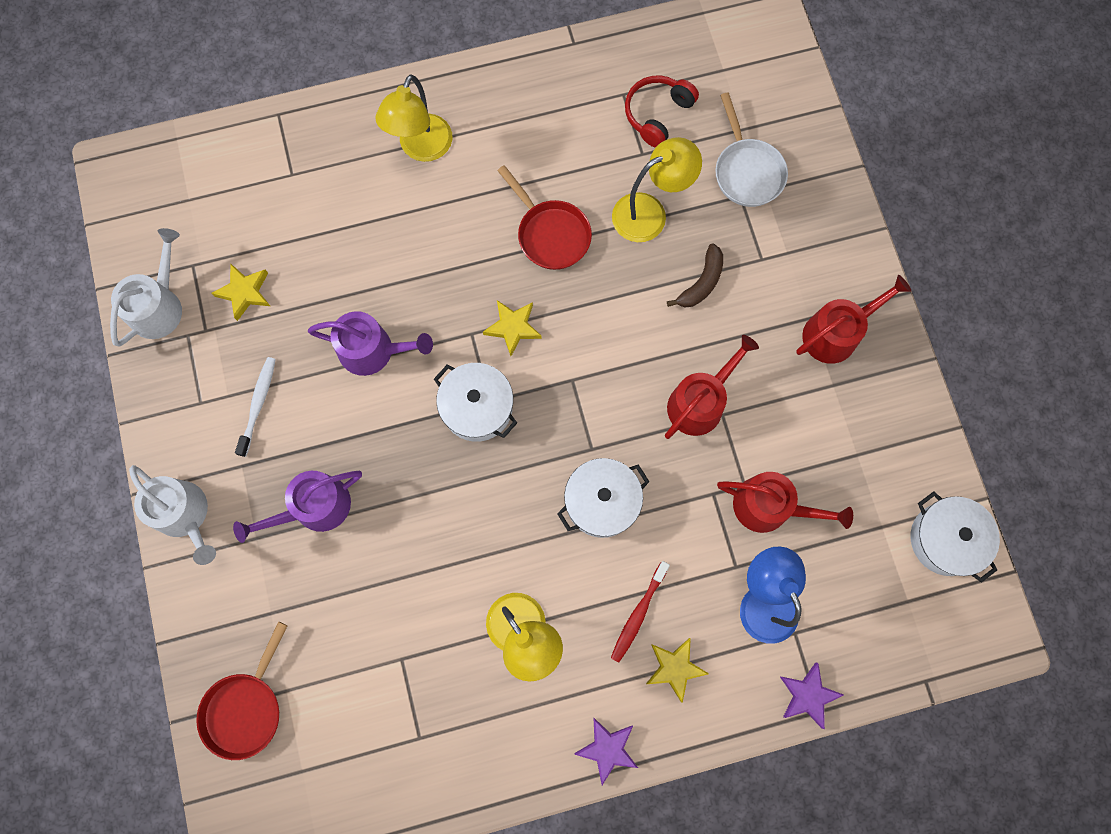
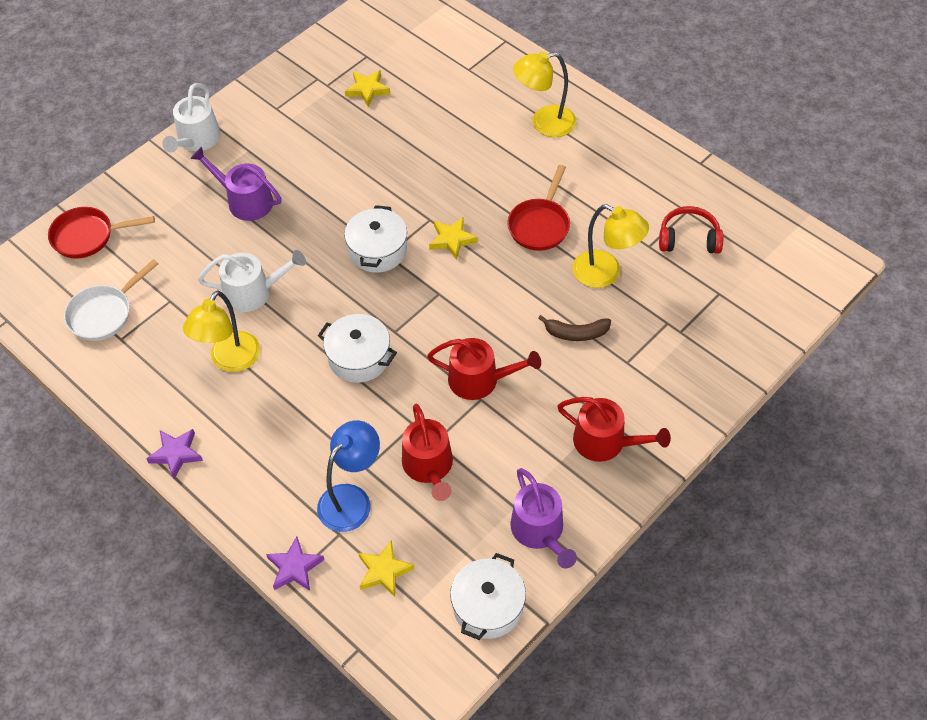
camera: 60 degrees right, 20 degrees down
(159, 306) = (326, 55): white watering can -> white watering can (253, 292)
(258, 404) = (296, 136): white toothbrush -> none
(373, 350) = (377, 174): purple watering can -> purple watering can (540, 531)
(638, 614) = (289, 423): red toothbrush -> none
(674, 668) = (262, 466): yellow star -> yellow star (384, 571)
(747, 171) = (691, 317): white pan -> white pan (104, 313)

